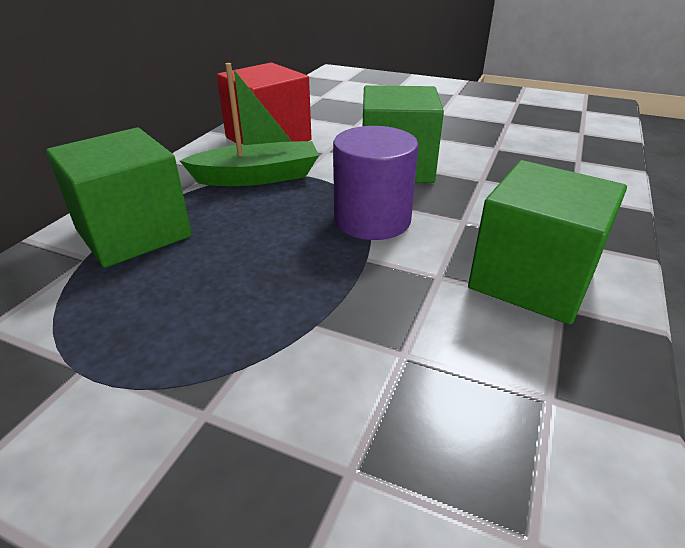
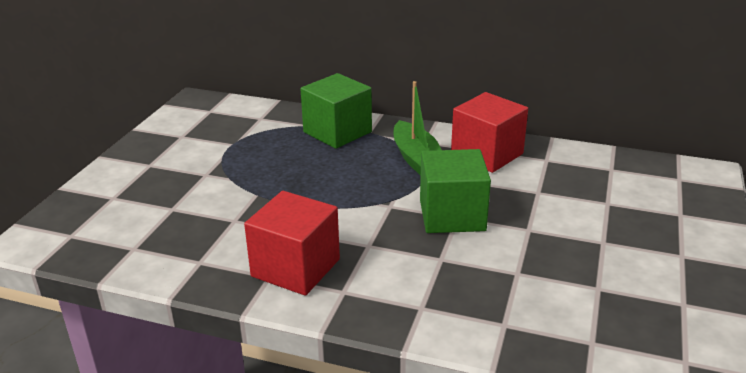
camera: 85 degrees right, 5 degrees down
(372, 220) = (363, 207): purple cylinder -> none
(532, 279) = (295, 268): green cube -> red cube

